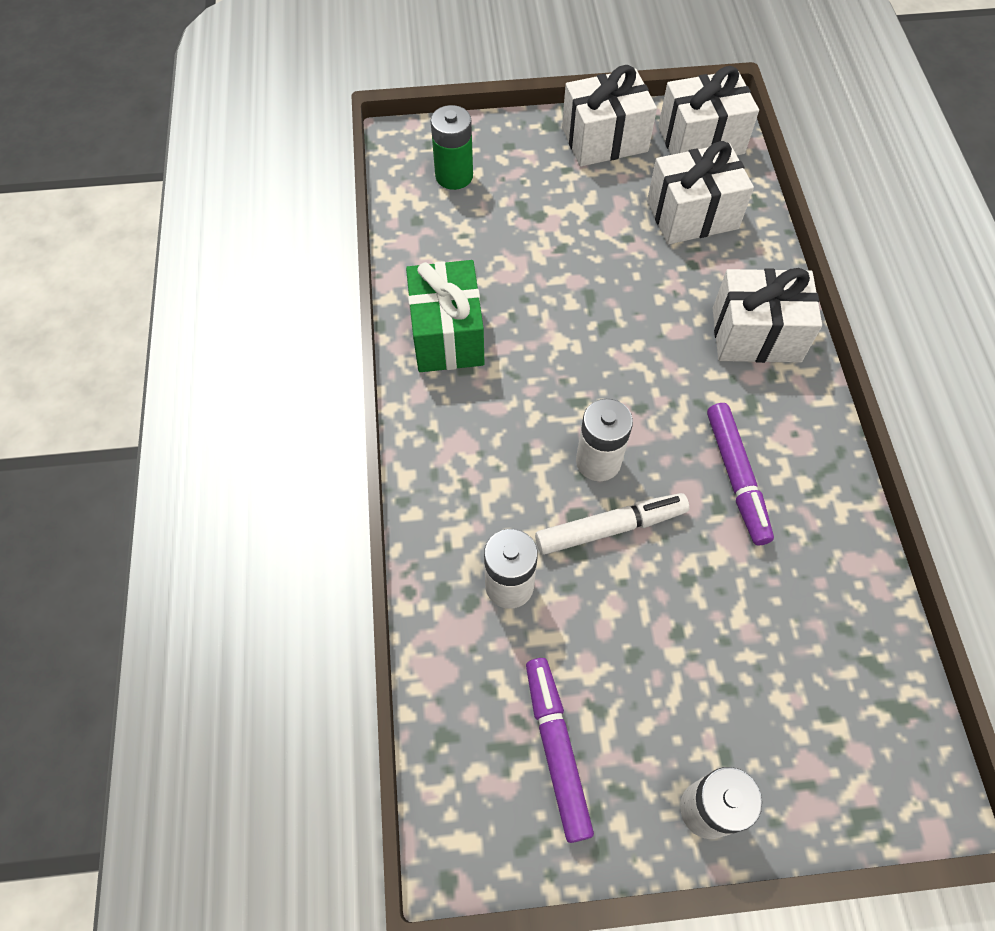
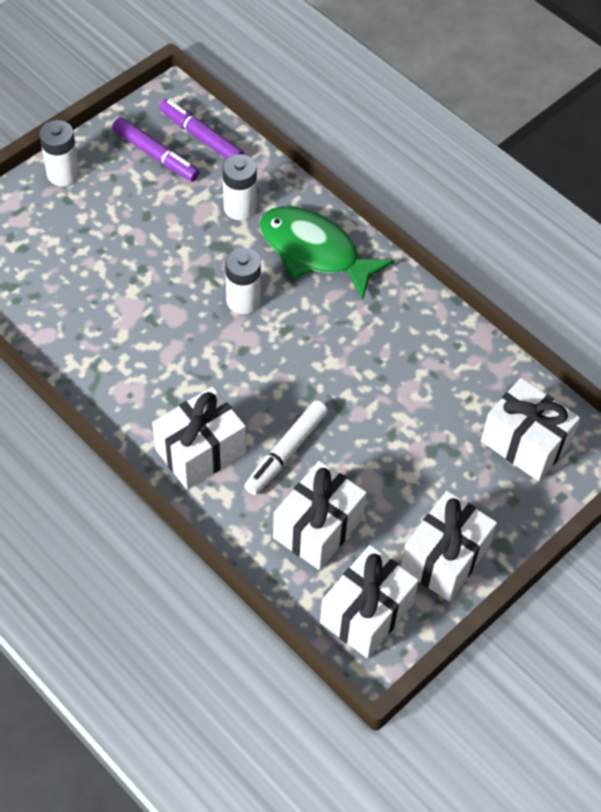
camera: 140 degrees right, 5 degrees down
(447, 335) = (407, 320): green gift -> none
(454, 176) = (525, 443): green battery -> white gift
(472, 468) = (314, 252): none -> green fish
(610, 527) = (207, 268): white marker -> white marker (286, 452)
(736, 477) = (150, 342): purple marker -> purple marker (201, 137)

